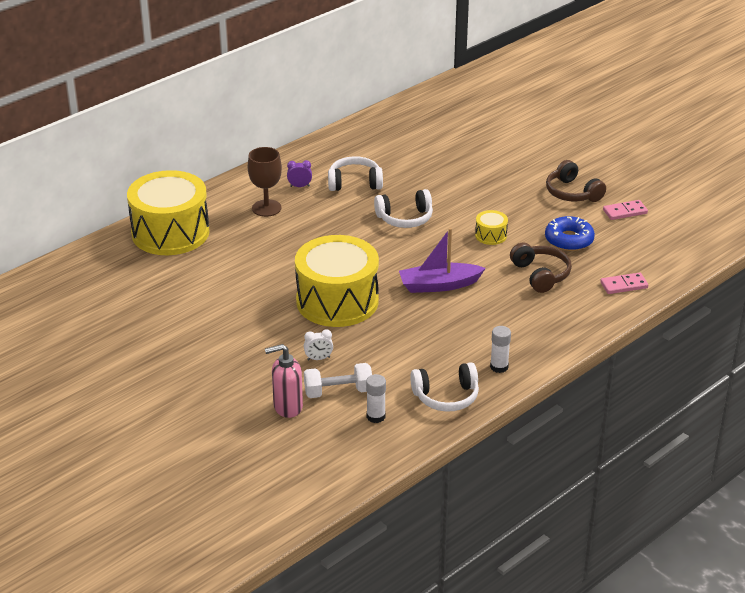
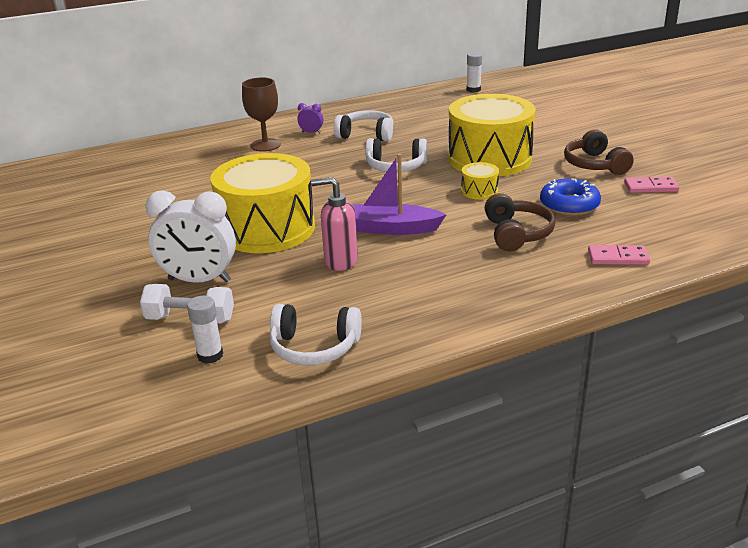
camera: 20 degrees right, 5 degrees down
(170, 232) = (160, 154): yellow drum -> yellow drum (489, 158)
(287, 407) = (119, 326): pink soap dispenser -> pink soap dispenser (340, 261)
(318, 358) = (199, 280): white clock -> white clock, size x2.30
(499, 367) = (405, 324): white glue stick -> white glue stick (473, 90)

